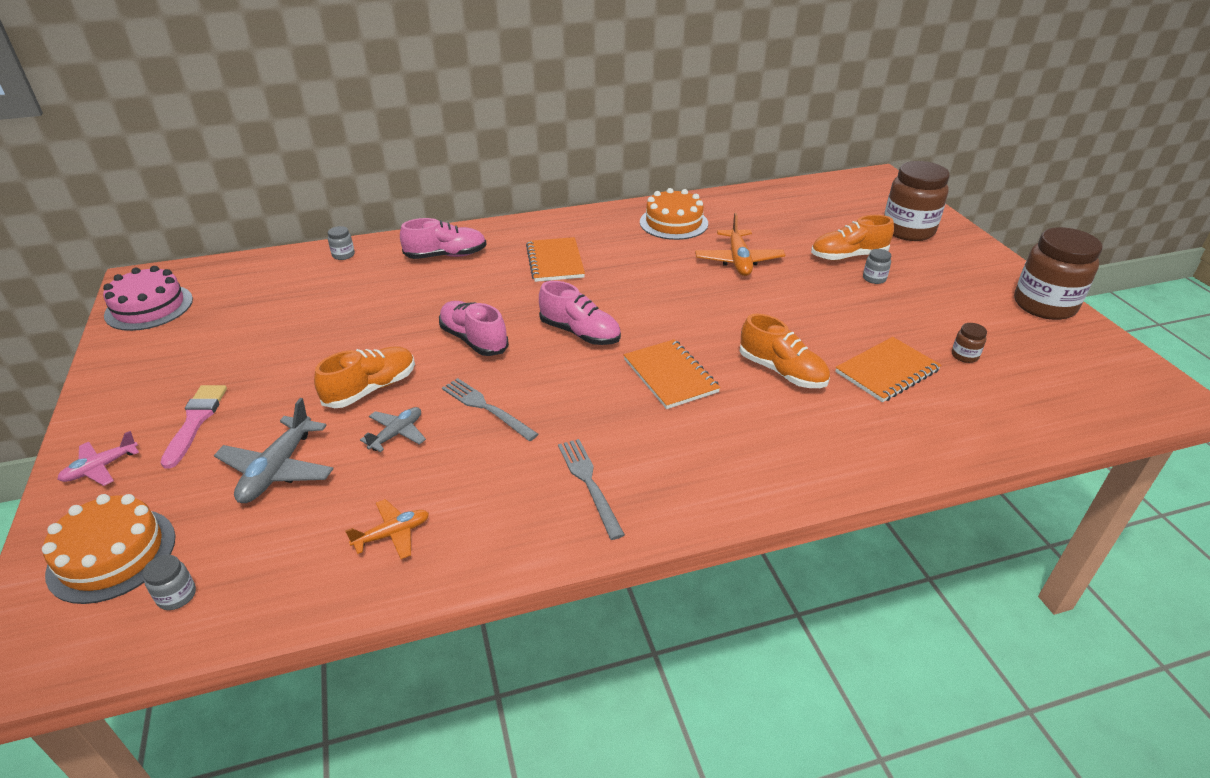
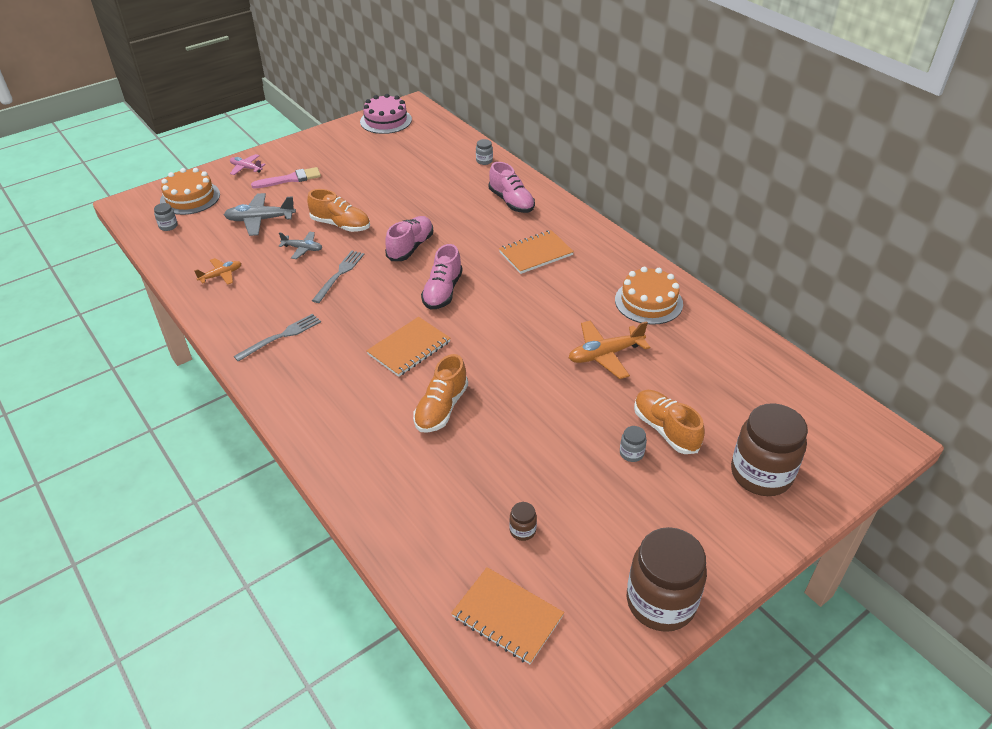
camera: 70 degrees right, 5 degrees up
(392, 534) = (221, 275): orange plane -> orange plane turned 75 degrees counterclockwise
(887, 371) = (470, 474): orange notebook -> orange notebook (507, 616)

